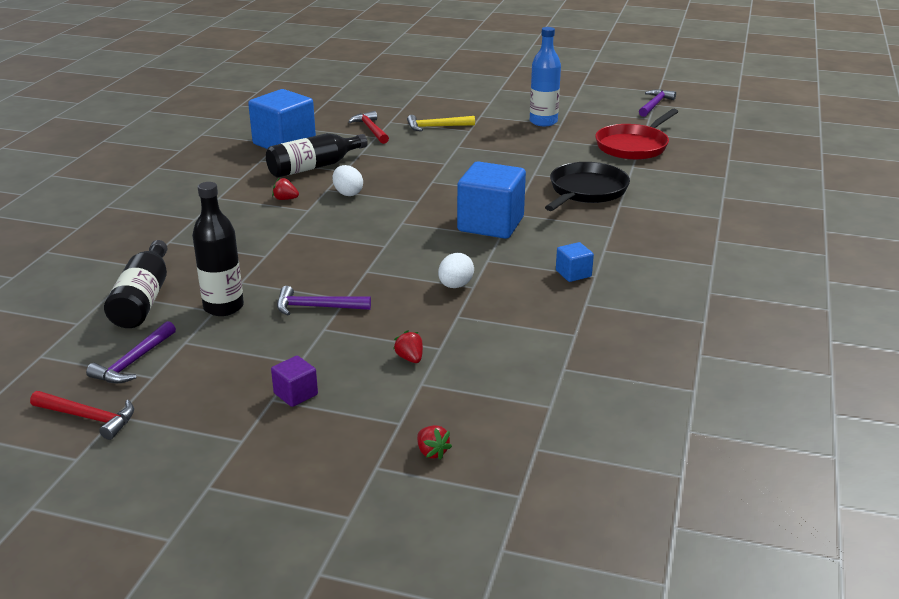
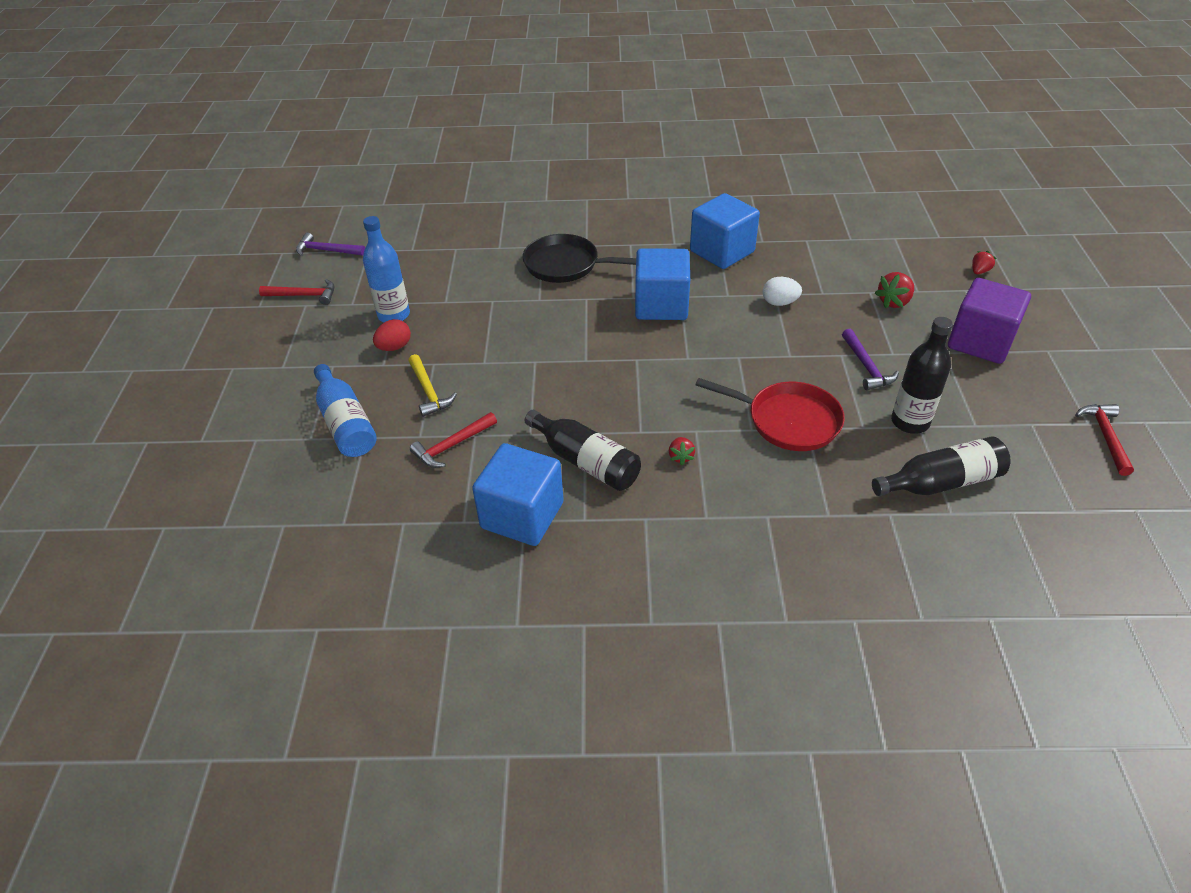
camera: 105 degrees left, 15 degrees up
(133, 362) = (1026, 444): purple hammer -> none
(295, 394) = (980, 342): purple cube -> purple cube, size x2.18
(348, 193) = (642, 412): white egg -> none
(410, 358) = (894, 302): red strawberry -> red strawberry, size x1.59
(422, 103) = (346, 423): none -> blue bottle
(499, 120) = (394, 347): none -> red egg
(573, 274) = (722, 251): blue cube -> blue cube, size x2.18
(589, 96) = (304, 295): none -> red hammer
(633, 146) = (448, 251): red pan -> red pan (788, 421)

